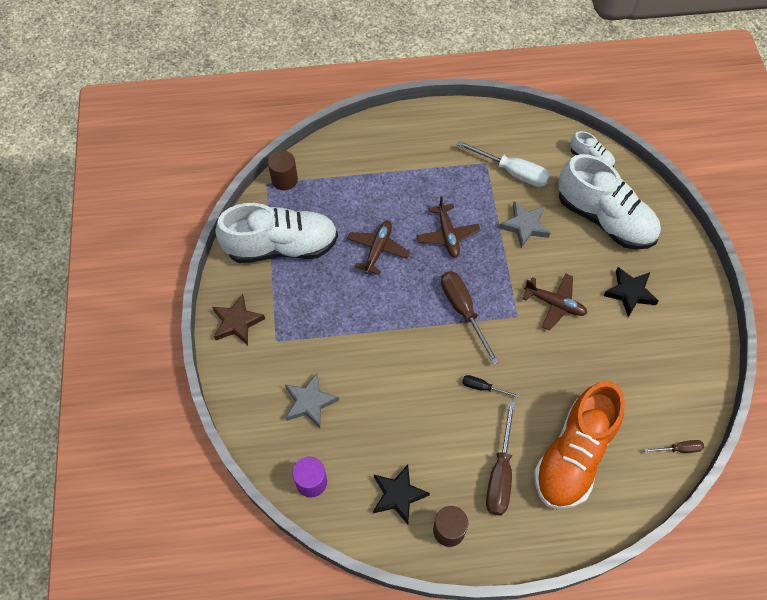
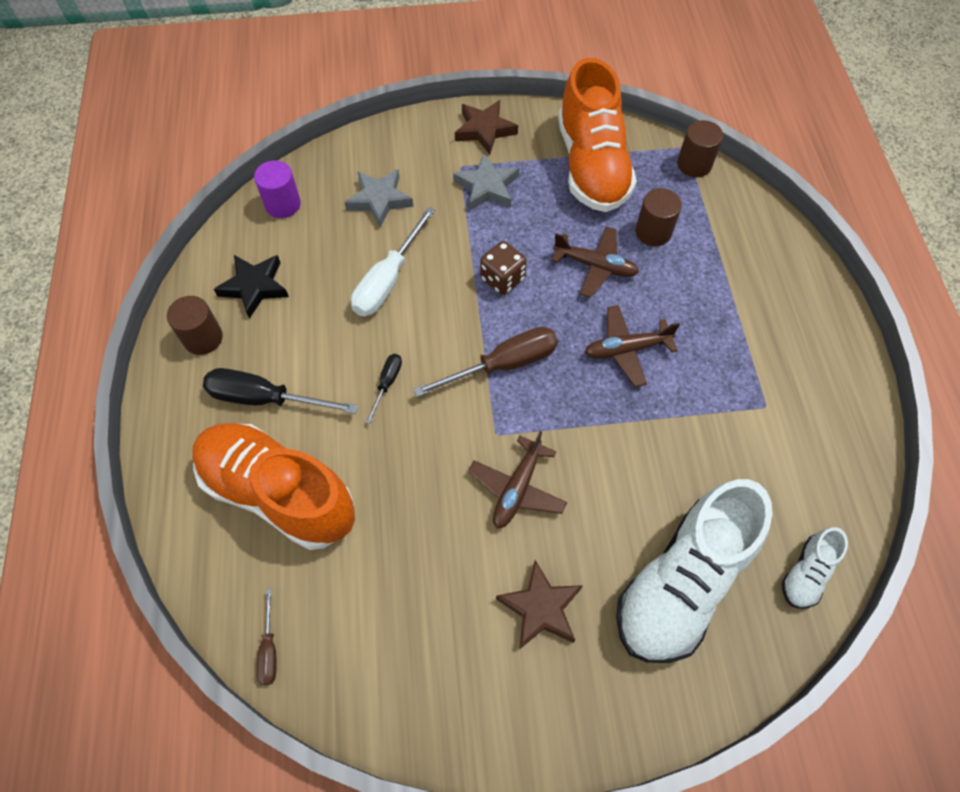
camera: 90 degrees right, 0 degrees up
(281, 246) = (591, 166): white shoe -> orange shoe
(347, 211) = (653, 232): none -> brown cylinder
(389, 310) = (502, 279): none -> brown dice
(500, 474) = (265, 398): brown screwdriver -> black screwdriver
(512, 172) = (755, 443): white screwdriver -> white screwdriver (388, 280)
(524, 226) = (654, 455): grey star -> grey star (487, 187)
(630, 293) = (540, 608): black star -> brown star

